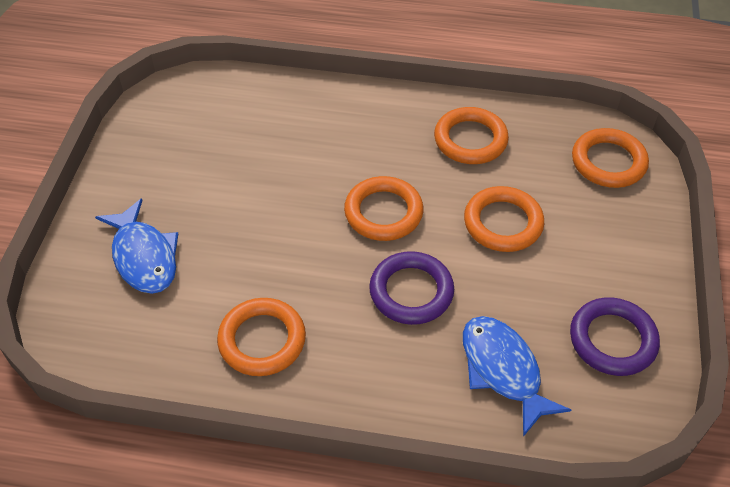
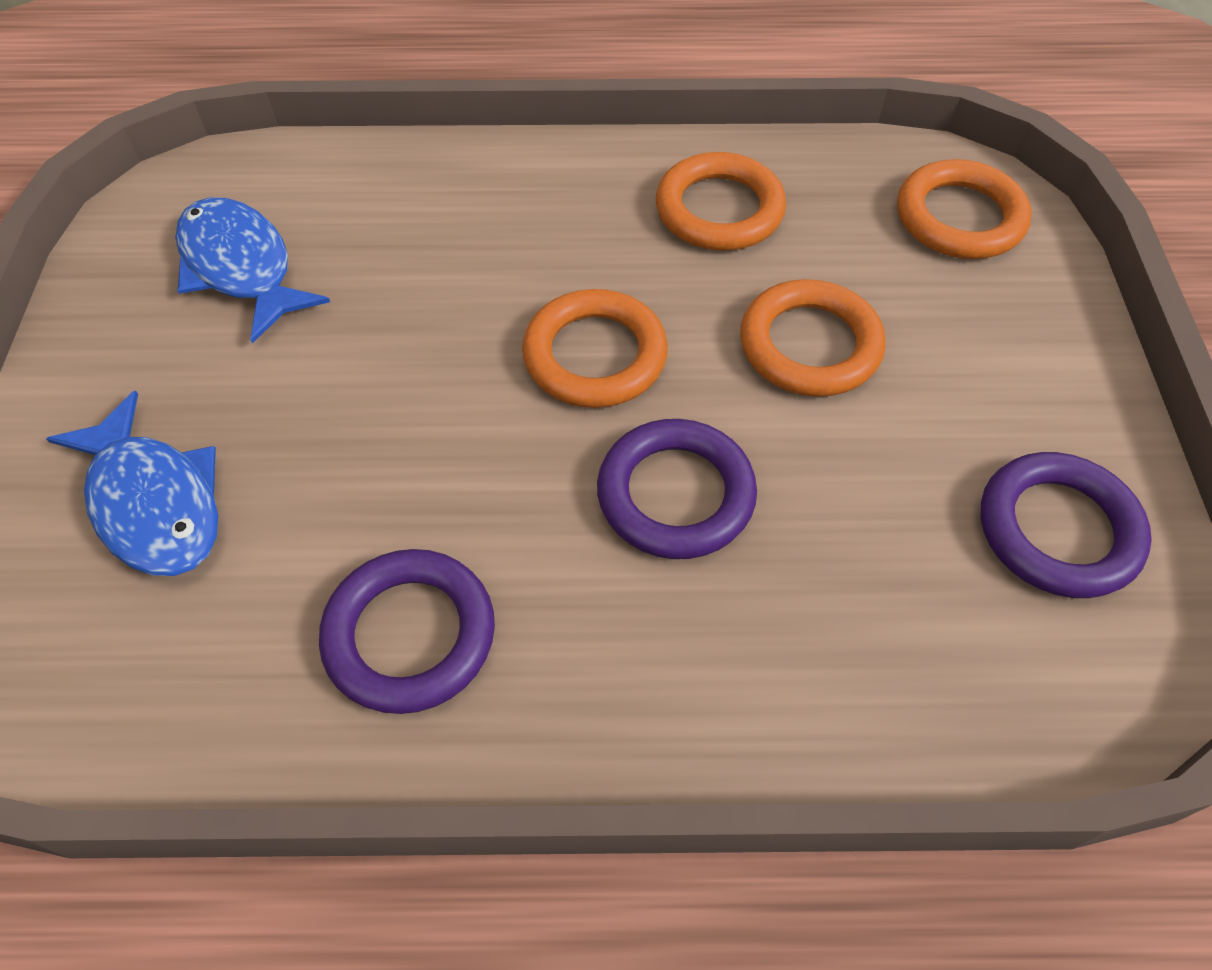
camera: 10 degrees left, 5 degrees up
(262, 340) = (410, 635): orange ring -> purple ring
(503, 370) = (879, 620): blue fish -> blue fish (241, 267)

